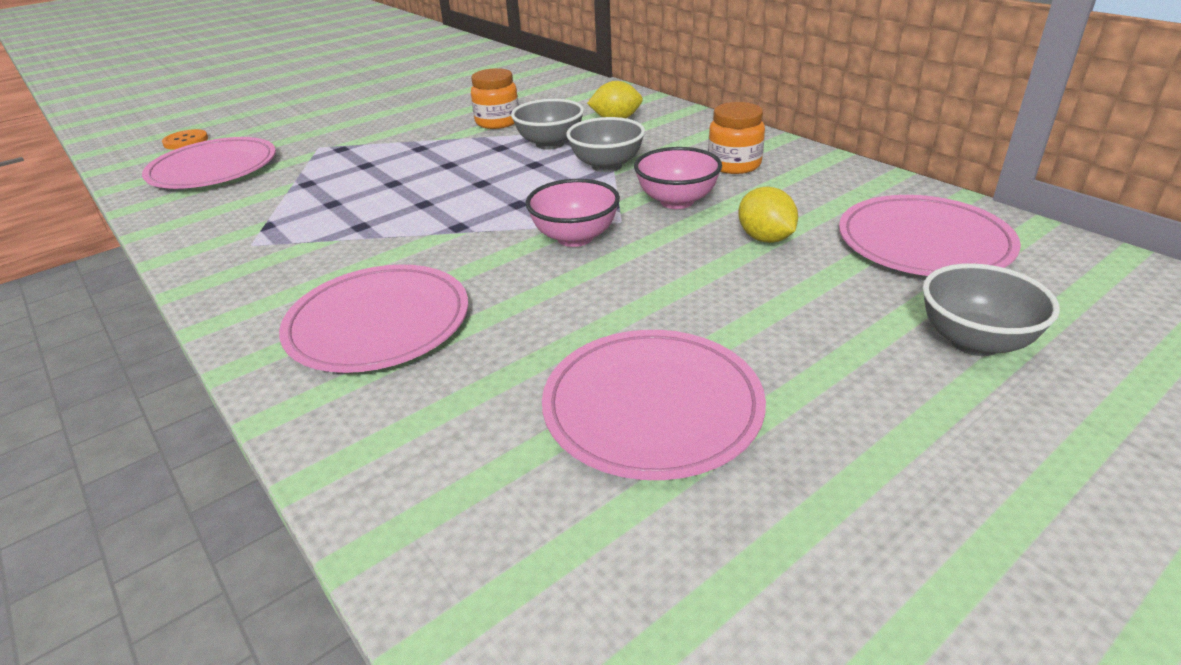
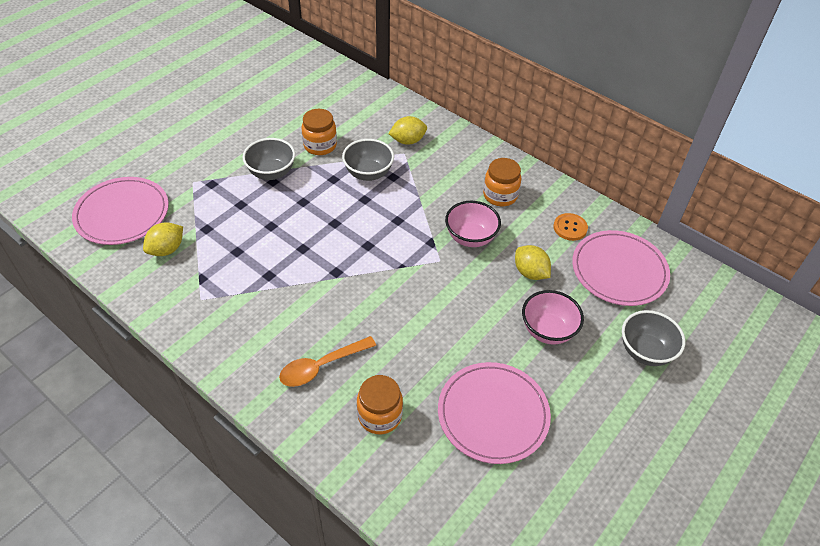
camera: 15 degrees left, 15 degrees up
(186, 141) = (76, 177): orange button -> orange button (570, 228)
(242, 199) = (167, 249): none -> yellow lemon
(378, 323) = (321, 366): pink plate -> orange spoon
(441, 392) = (379, 415): none -> orange jar
(575, 237) = (415, 279): pink bowl -> pink bowl (548, 330)
(607, 166) = (415, 199): grey bowl -> grey bowl (271, 172)

